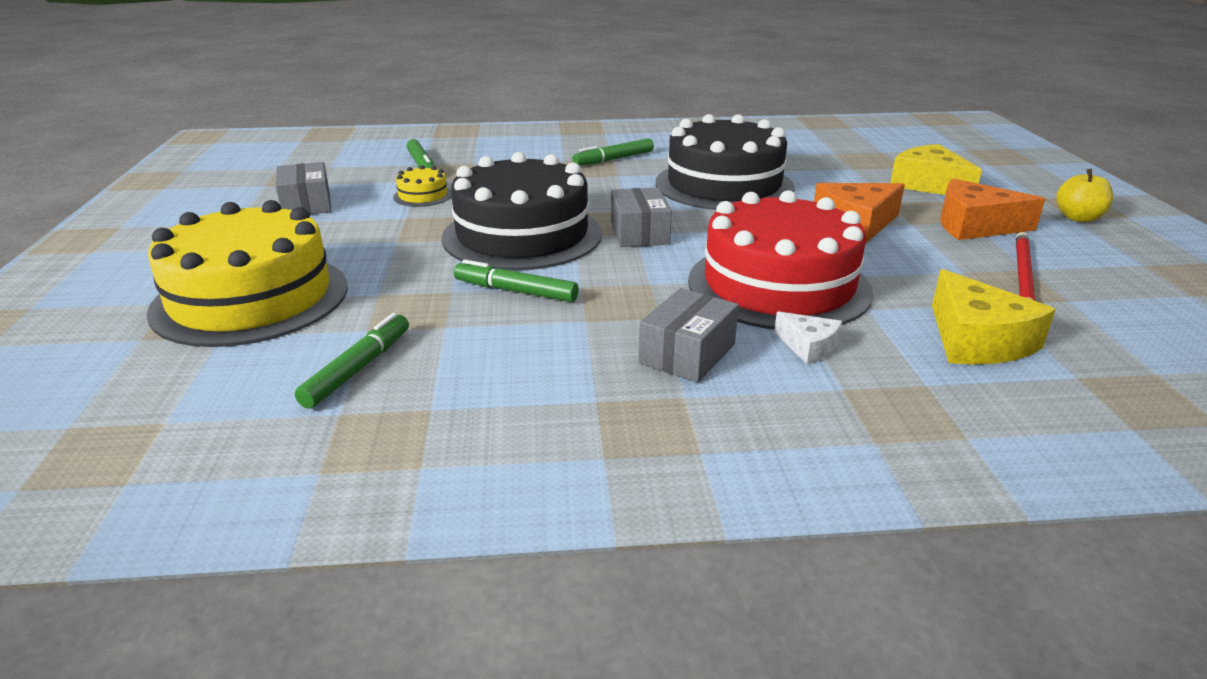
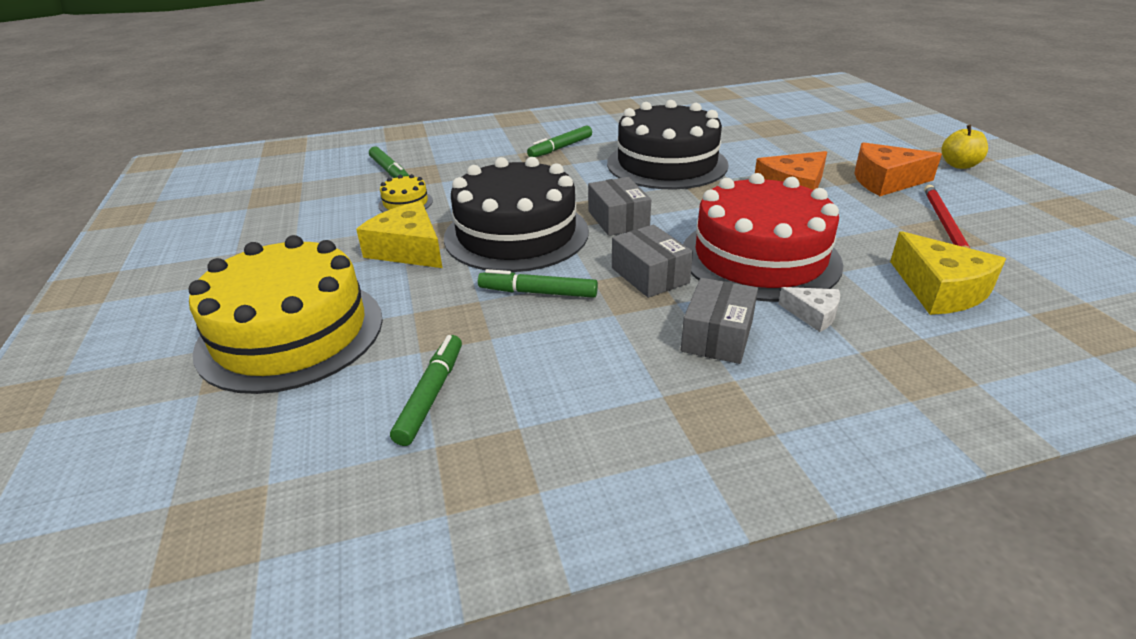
camera: 10 degrees left, 5 degrees up
(306, 204) = (298, 224): grey box -> grey box (649, 275)
(928, 184) = (831, 146): yellow cheese -> yellow cheese (408, 249)

